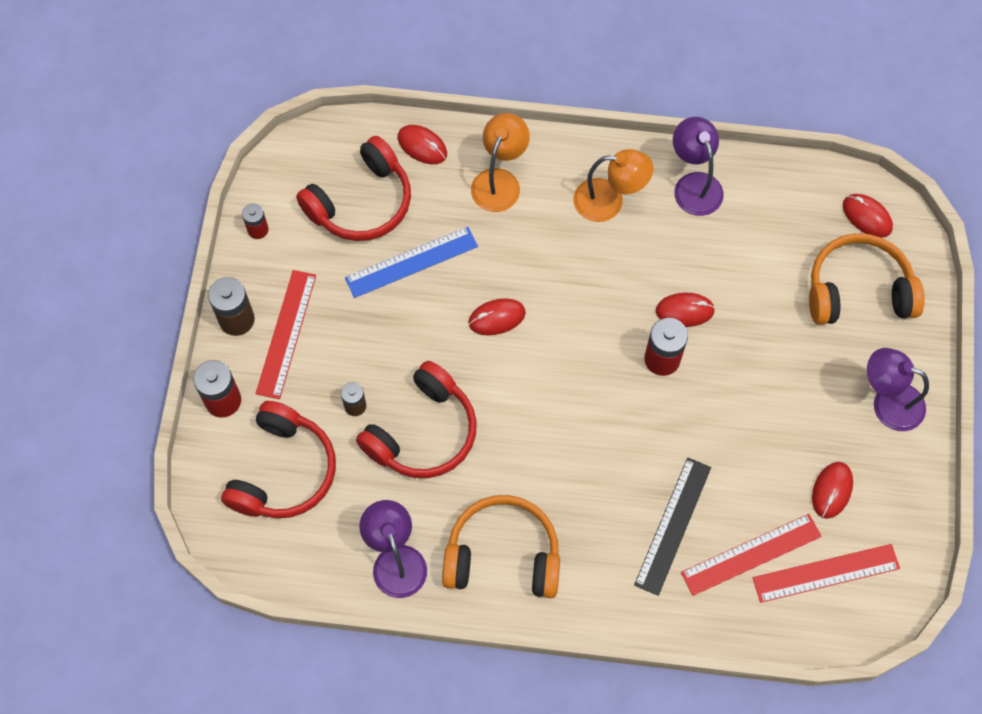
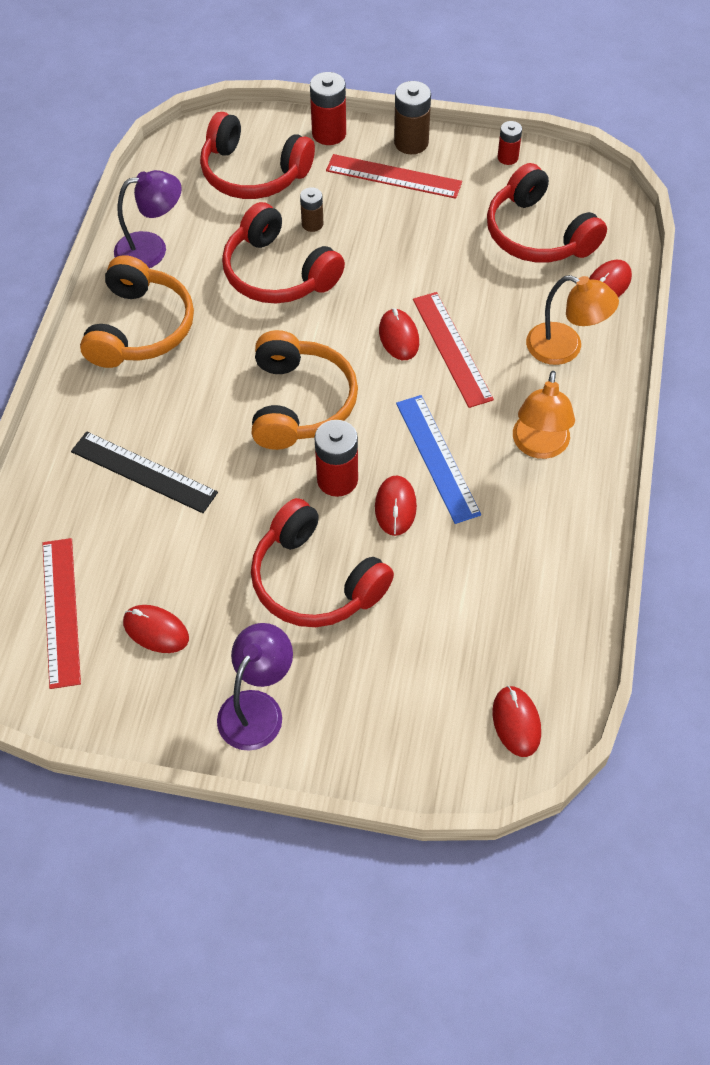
camera: 95 degrees right, 10 degrees down
(411, 262) = (467, 271): blue ruler -> blue ruler (437, 458)
(694, 184) = (562, 533): purple lamp -> none
(751, 554) = (97, 541): red ruler -> red ruler (452, 349)
(766, 369) = (315, 581): none -> red headphones
(858, 290) = (411, 696): orange headphones -> orange headphones (300, 403)
(867, 217) = (516, 722): red mouse -> red mouse turned 60 degrees counterclockwise

